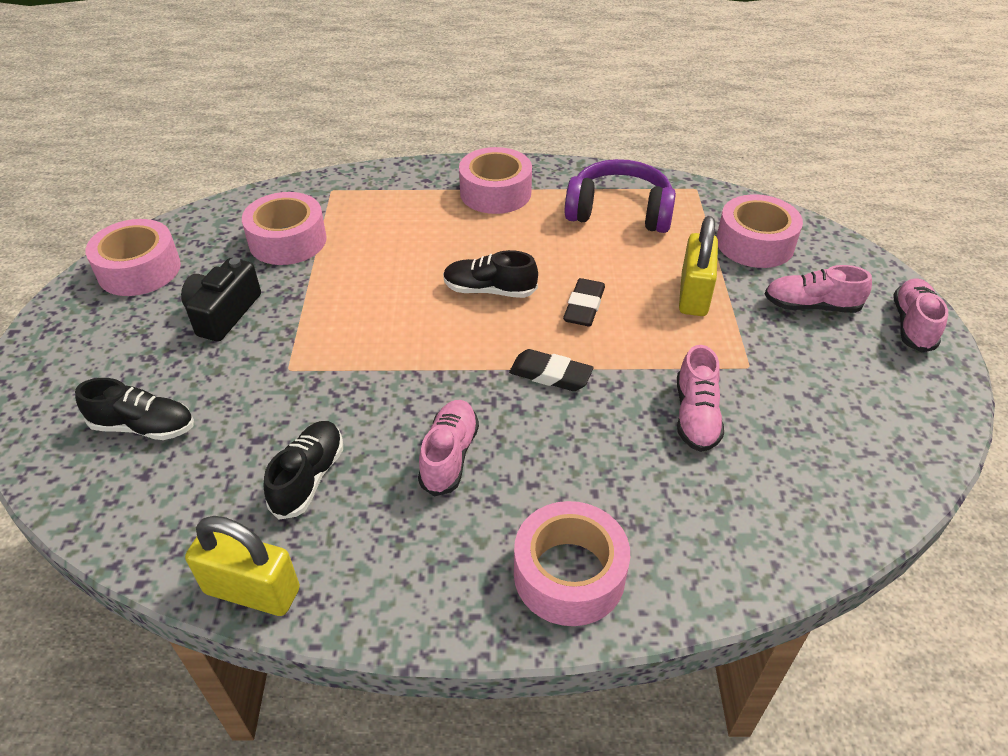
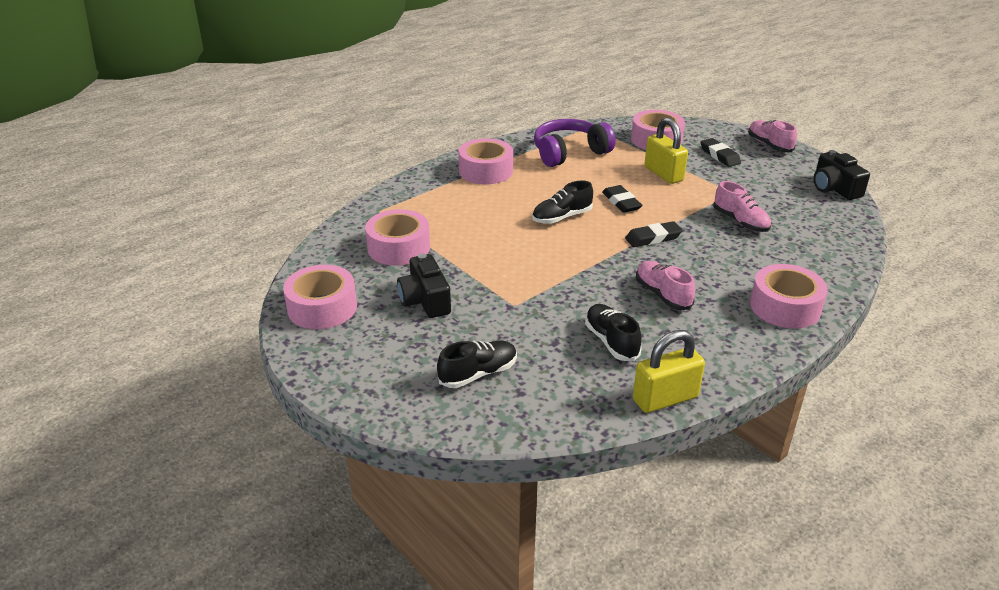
camera: 40 degrees left, 10 degrees down
(811, 306) = (719, 156): pink shoe -> black eraser
(918, 443) = (834, 188): none -> black camera

